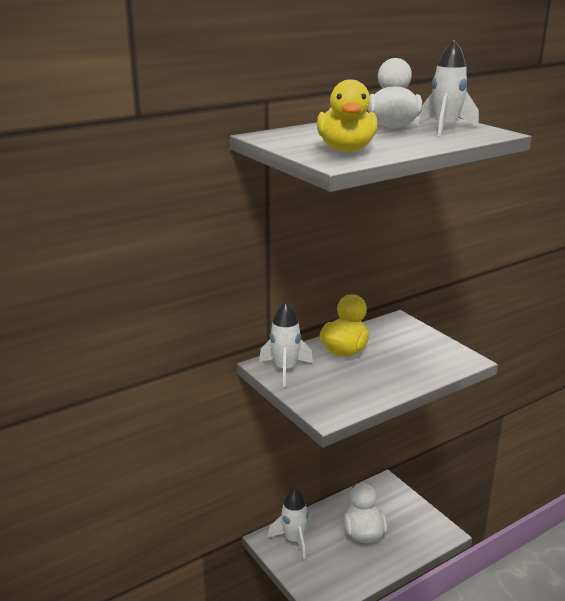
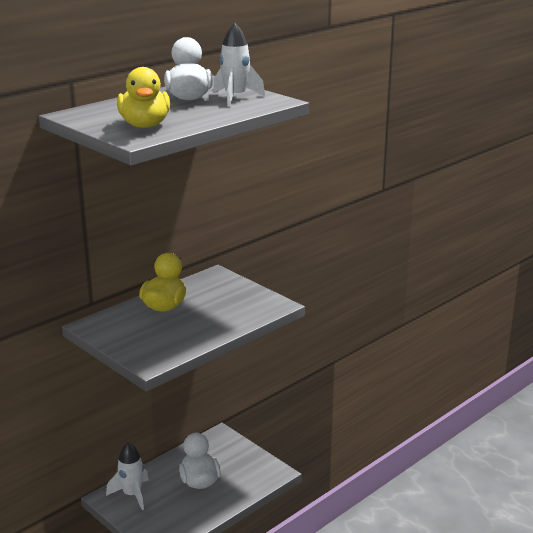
camera: 10 degrees left, 0 degrees up
(285, 370) = (109, 328): white rocket -> none

